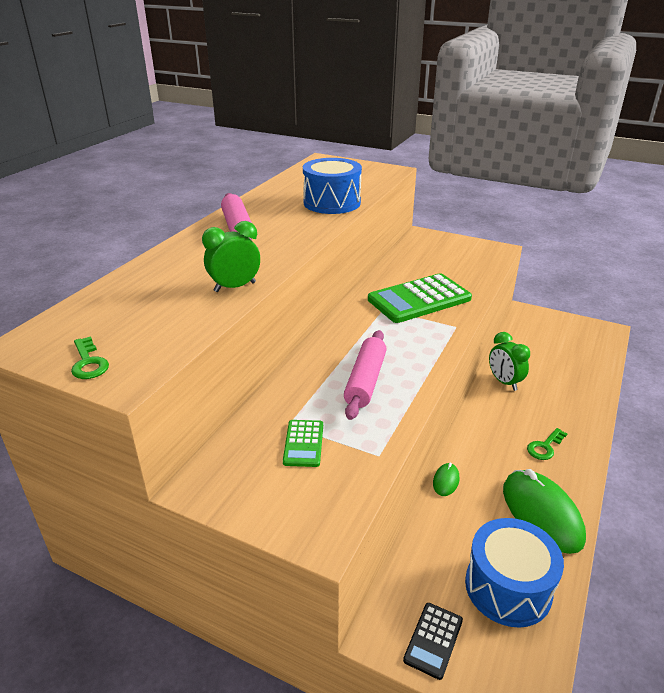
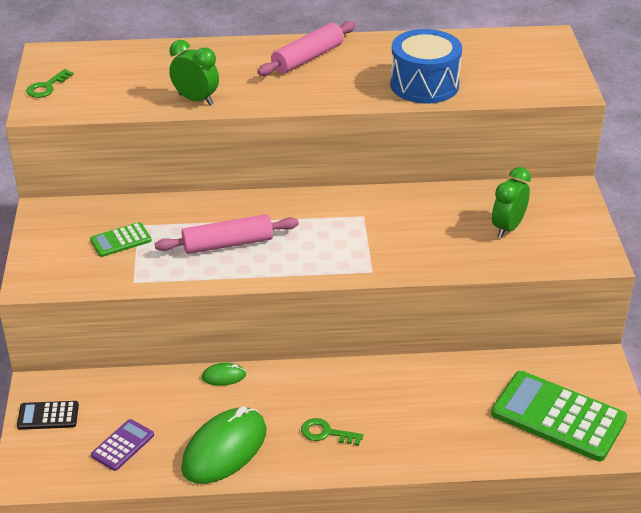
camera: 60 degrees right, 5 degrees up
(419, 299) = (405, 232): green calculator -> green calculator (558, 416)
(504, 382) = (418, 378): green clock -> green clock (508, 228)
(508, 587) = (123, 445): blue drum -> purple calculator

